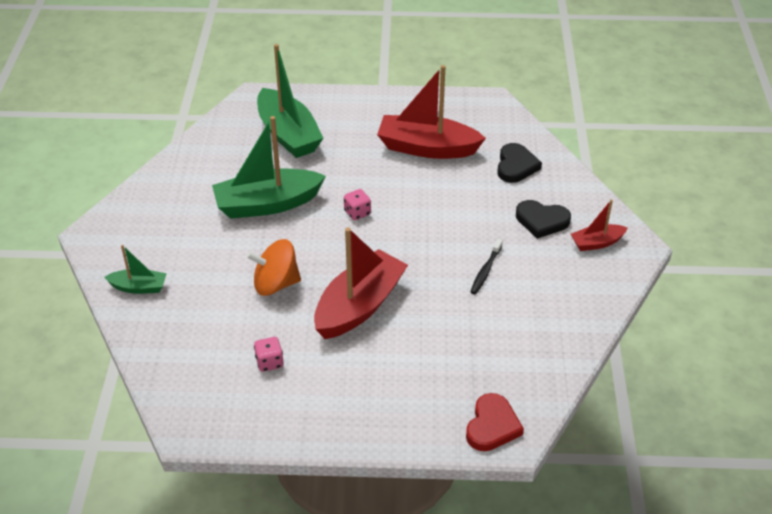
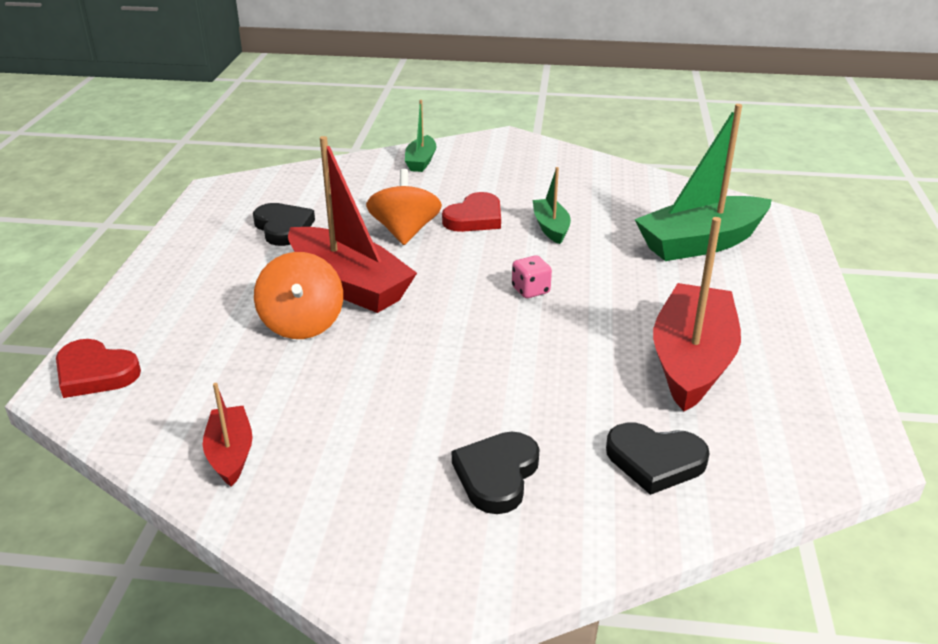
camera: 95 degrees right, 10 degrees down
(251, 245) = (475, 218): none -> red heart
(267, 204) = (551, 228): green boat -> green boat, size x0.51
(269, 362) = (283, 228): pink dice -> black heart
(413, 323) = (302, 323): none -> orange spinning top
(485, 271) = (386, 396): black toothbrush -> none
(597, 243) = (426, 543): red boat -> red boat (231, 454)

